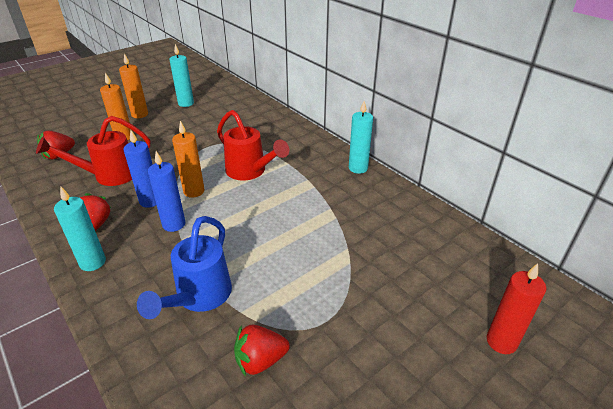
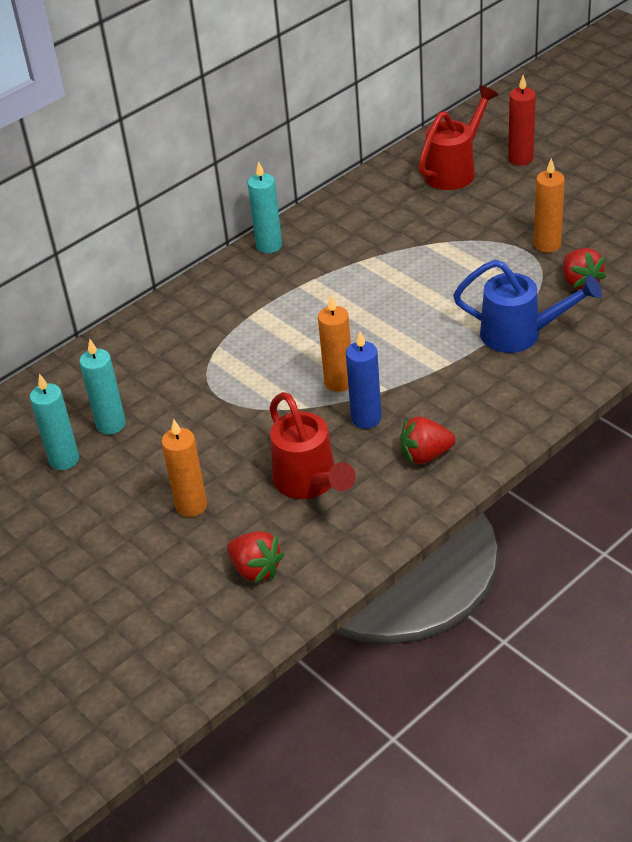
camera: 90 degrees left, 5 degrees up
(93, 262) = (491, 432): turquoise candle -> turquoise candle (111, 424)
(140, 114) = (107, 511): orange candle -> orange candle (547, 245)
(174, 224) = (410, 383): blue candle -> none
(250, 171) = (285, 339): red watering can -> red watering can (455, 170)

